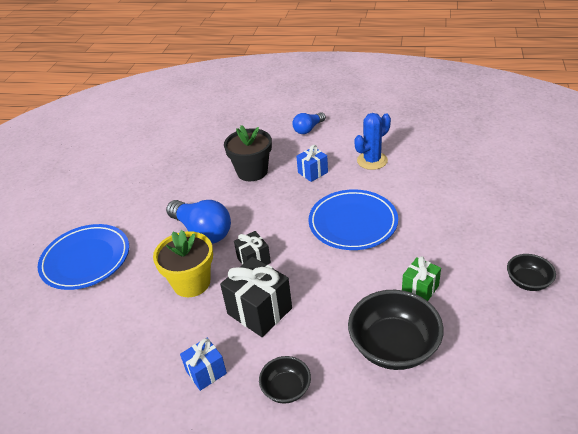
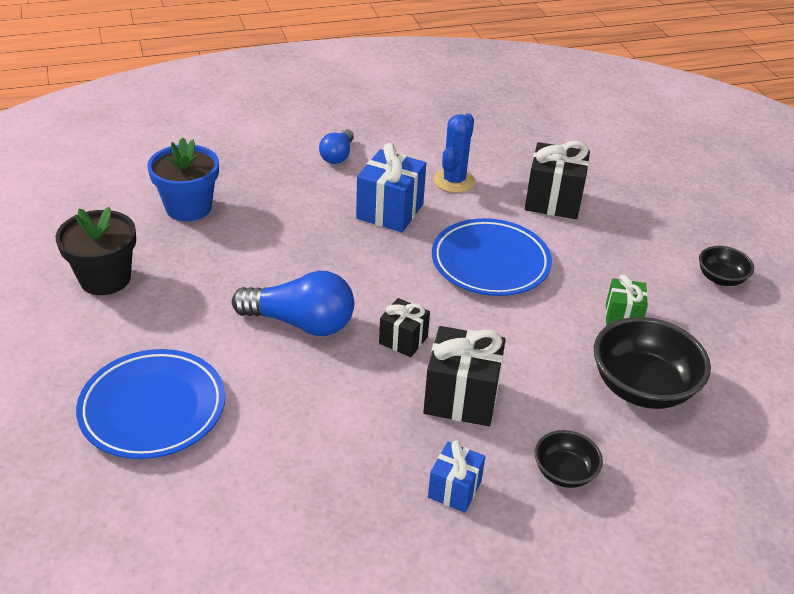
camera: 35 degrees left, 0 degrees up
(191, 283) = (342, 391): yellow flower pot -> none
(197, 145) = (188, 208): none -> blue flower pot
(252, 171) = (305, 228): black flower pot -> black flower pot (105, 279)
(313, 172) = (390, 211): blue gift -> blue gift, size x1.69
(434, 189) = (553, 201): none -> black gift

